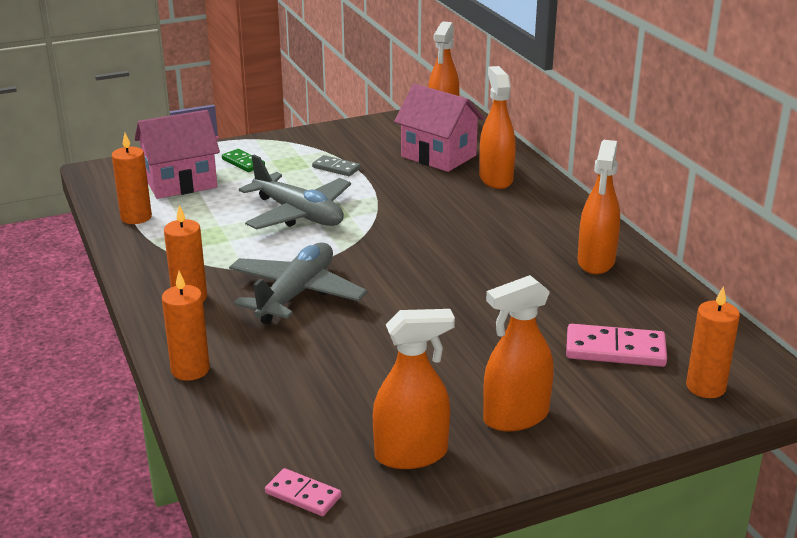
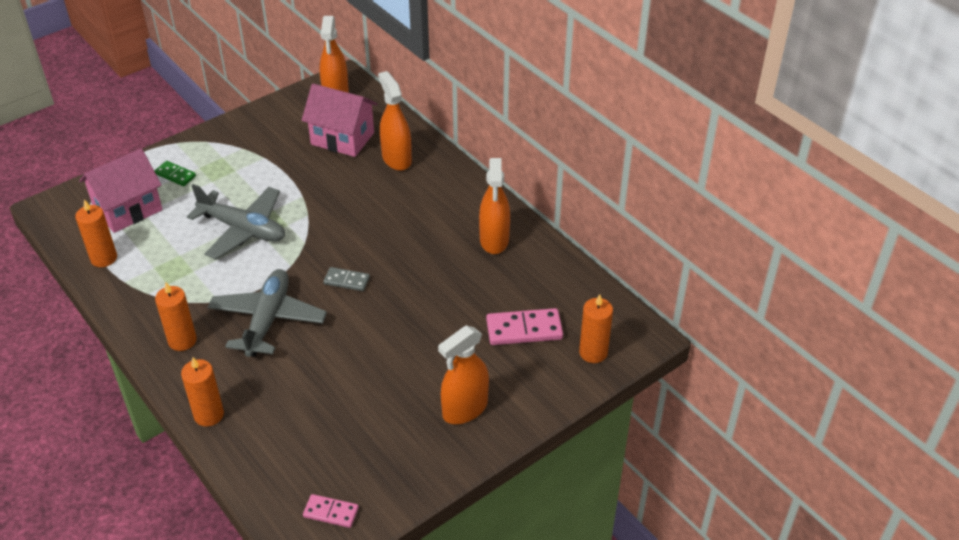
camera: 15 degrees left, 15 degrees up
(336, 168) = (259, 168): grey domino -> grey domino (346, 281)
(411, 454) = (398, 459): orange spray bottle -> none

